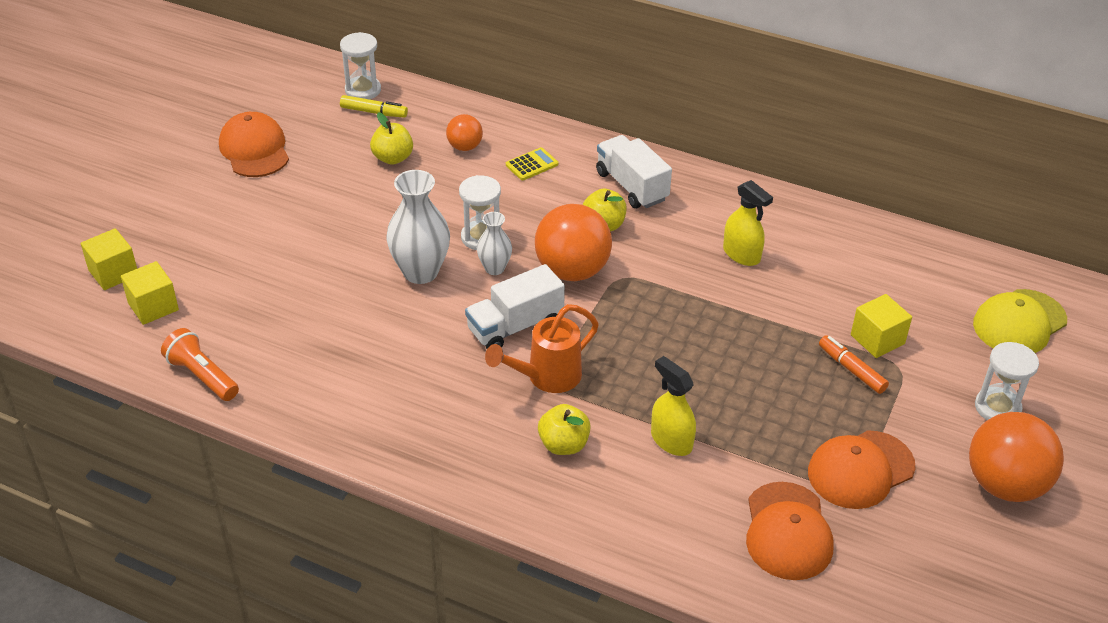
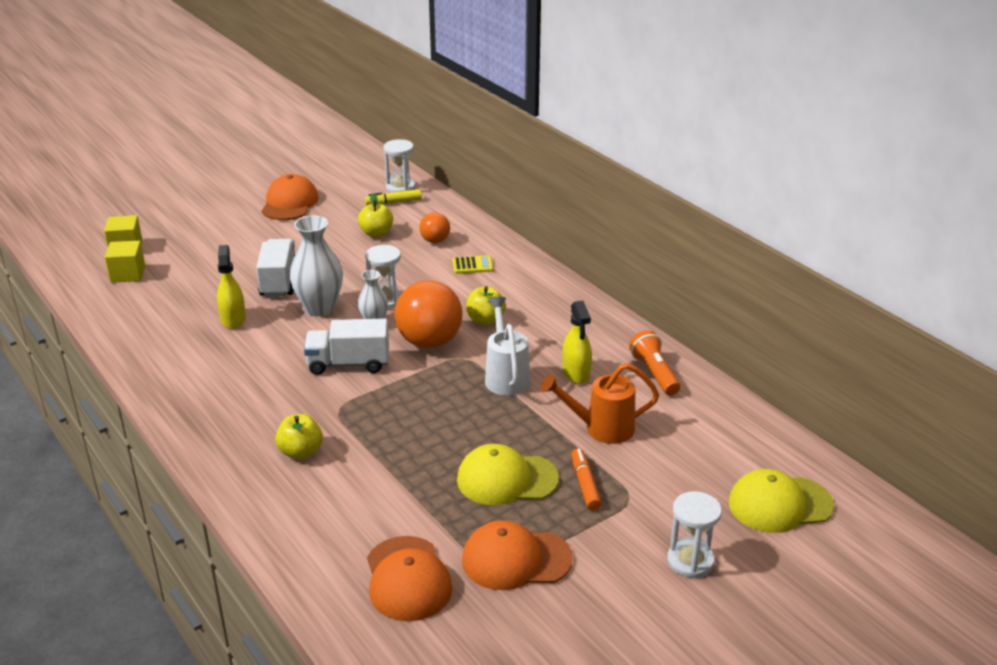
camera: 30 degrees right, 10 degrees down
(202, 376) = (112, 323): orange flashlight -> orange flashlight (654, 373)
(374, 112) = (393, 202): yellow marker -> yellow marker turned 120 degrees clockwise
(547, 377) = (336, 404): orange watering can -> orange watering can (601, 429)
(631, 186) = (535, 301): white truck -> white truck (279, 281)
(671, 440) = (383, 479): yellow spray bottle -> yellow spray bottle (233, 319)
(681, 283) = (506, 376): none -> white watering can
(781, 393) = (506, 479): none -> yellow cap
(787, 531) = (407, 579): orange cap -> orange cap turned 45 degrees counterclockwise
(877, 339) = (631, 471): yellow cube -> none
(1005, 485) = (635, 622): orange ball -> none

